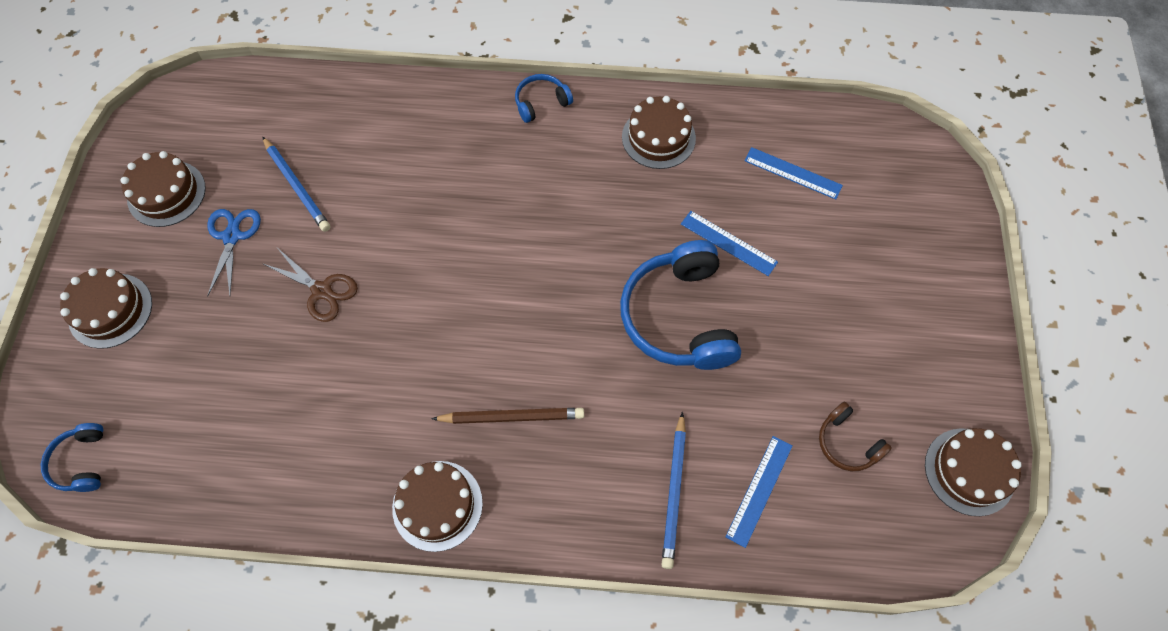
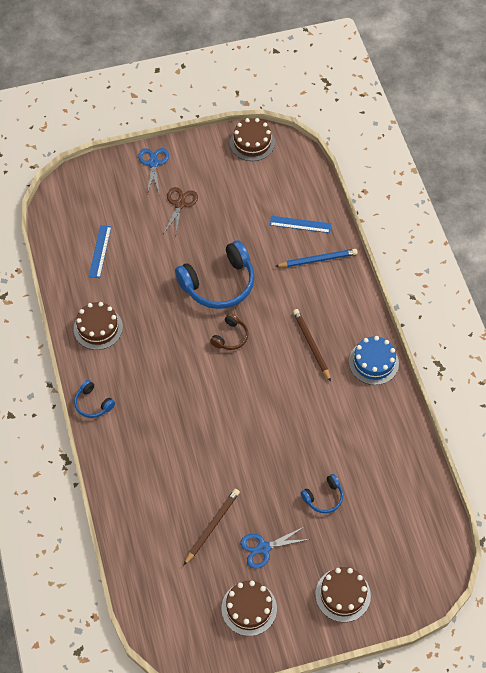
camera: 110 degrees left, 5 degrees down
(81, 462) = (436, 555): blue headphones -> blue headphones (323, 497)
(297, 186) = (212, 526): blue pencil -> brown pencil
(322, 291) = (278, 475): brown scissors -> brown scissors (180, 204)
(437, 505) = (373, 362): brown cake -> blue cake
(728, 243) = (161, 272): blue ruler -> none
(847, 443) = (259, 193): brown headphones -> brown headphones (230, 337)
(952, 293) = (153, 163): none -> blue scissors

